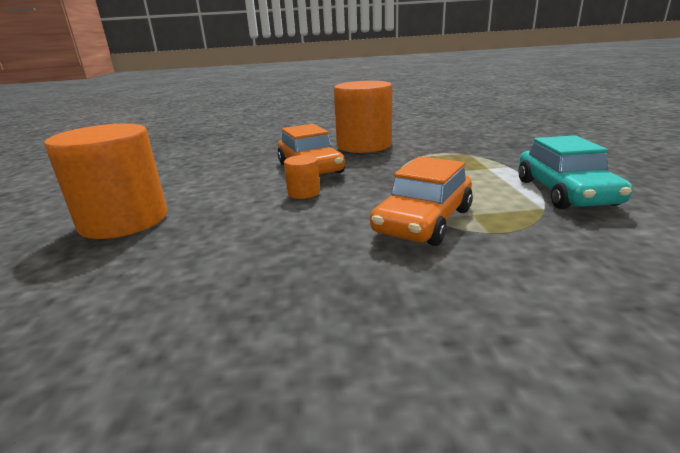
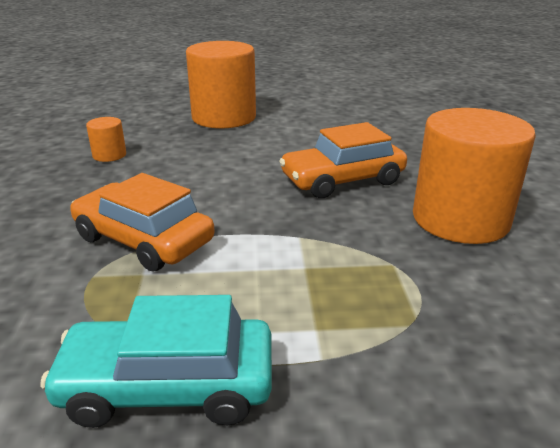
camera: 90 degrees right, 5 degrees up
(303, 193) = (256, 178): orange cylinder -> orange cylinder (109, 155)

